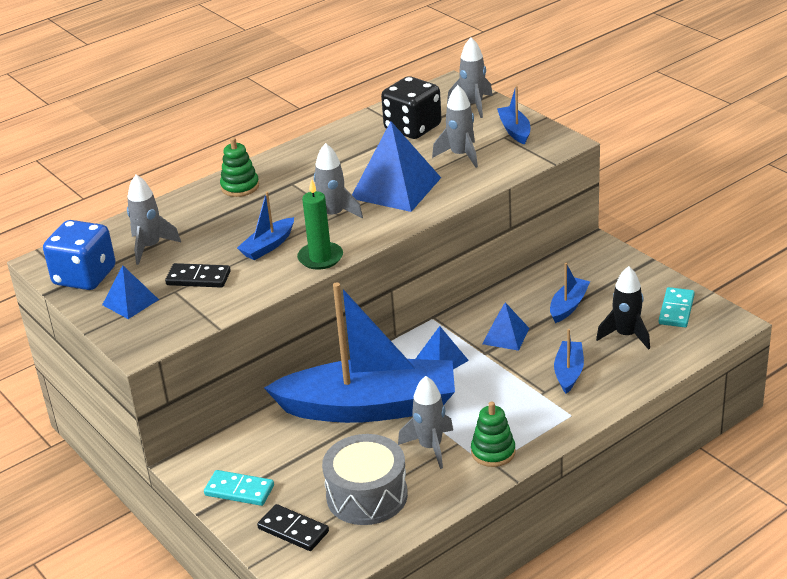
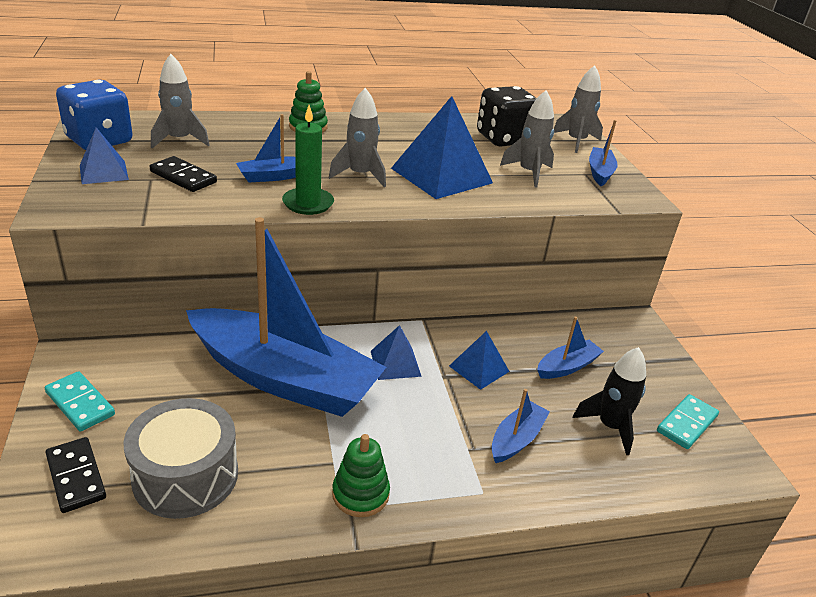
camera: 20 degrees right, 0 degrees up
(430, 447) = (301, 452): grey rocket -> none

